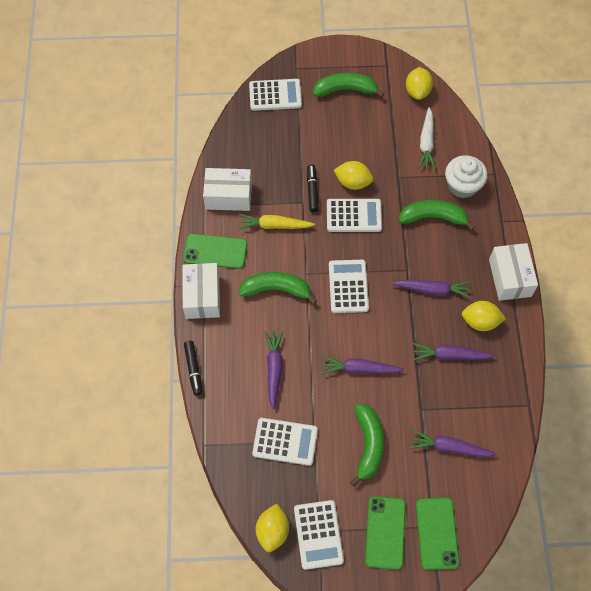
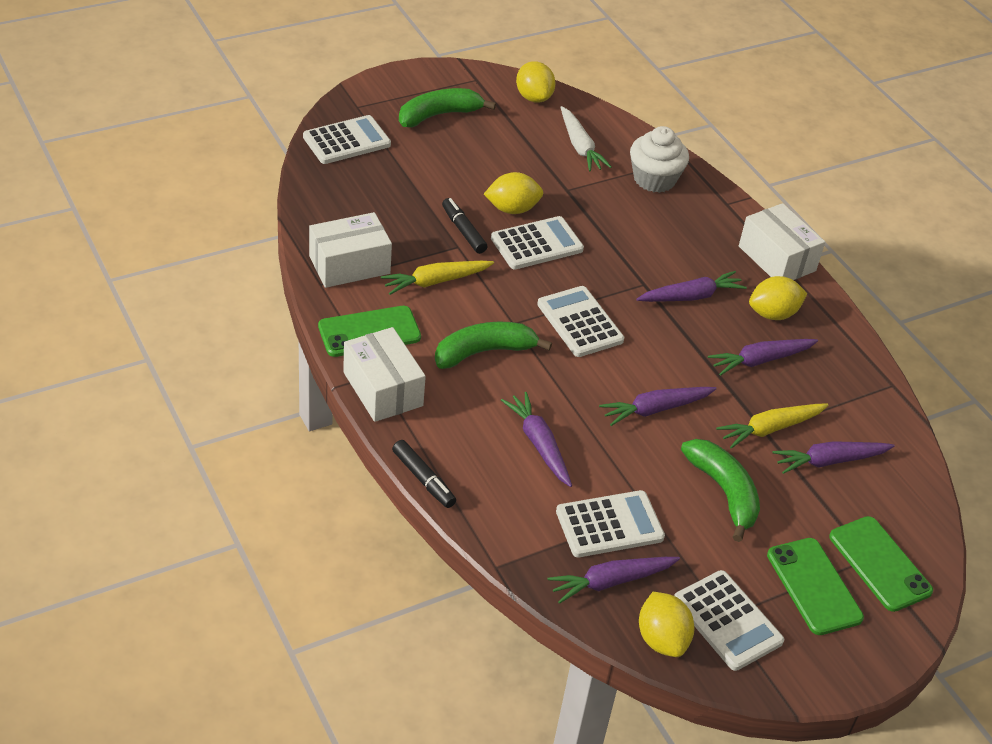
camera: 30 degrees left, 20 degrees down
(264, 481) = (610, 582): none -> purple carrot
(425, 409) = (770, 429): none -> yellow carrot
(433, 217) = (640, 220): green banana -> none

